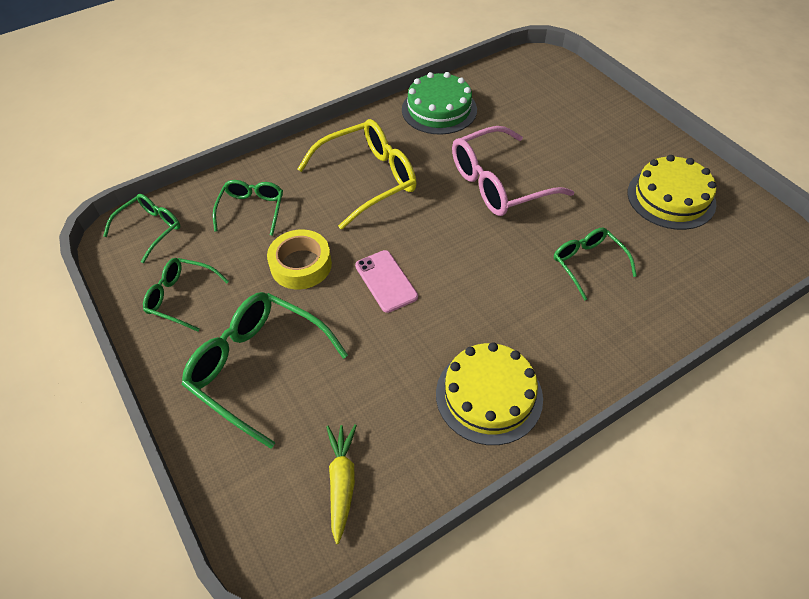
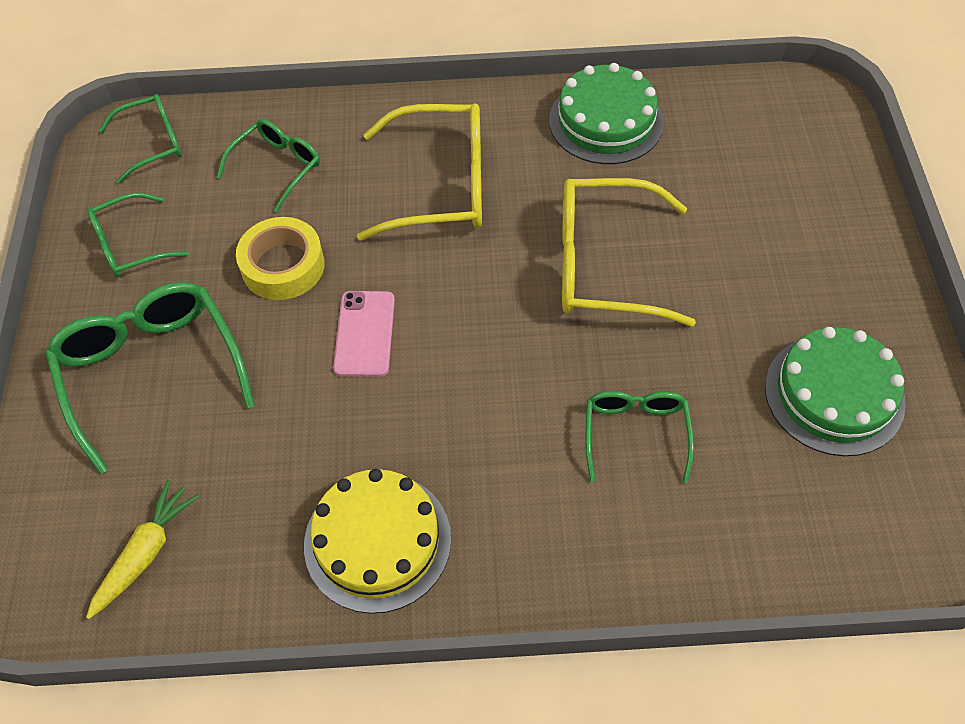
camera: 30 degrees right, 5 degrees up
(181, 297) = (130, 245): green glasses -> green glasses turned 75 degrees counterclockwise
(498, 184) = (603, 265): pink glasses -> yellow glasses
(671, 198) = (834, 394): yellow cake -> green cake

